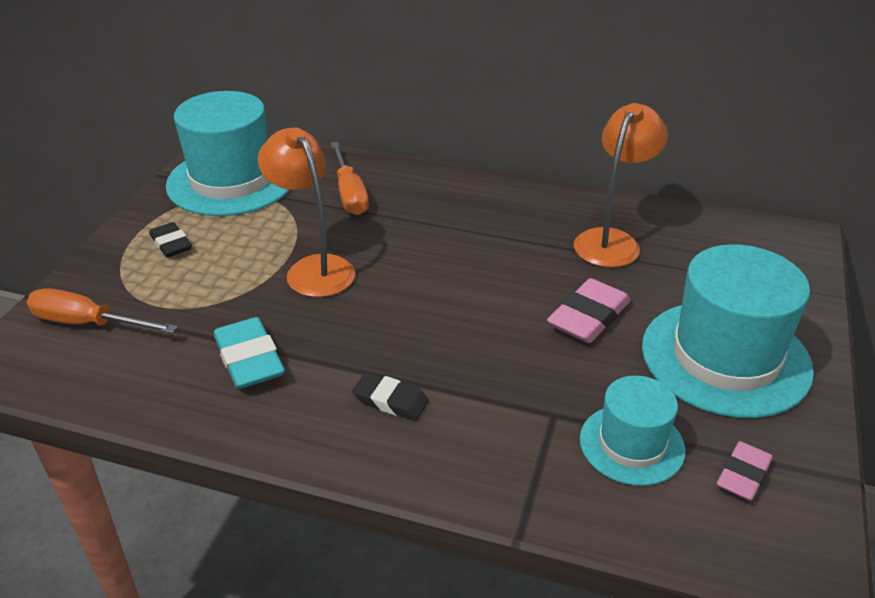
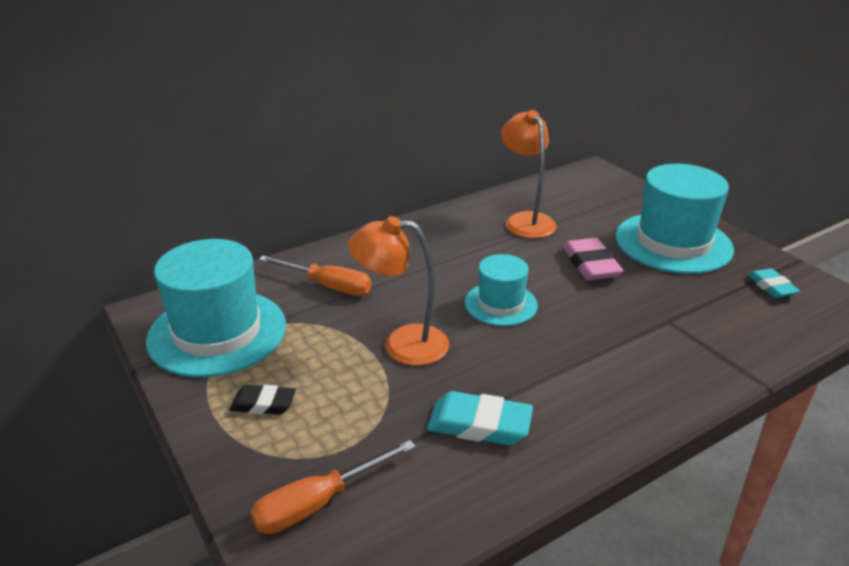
camera: 50 degrees left, 5 degrees down
(390, 401) = (596, 378): black eraser -> none
(631, 444) = (719, 308): turquoise hat -> turquoise hat (501, 304)
(743, 475) = (771, 287): pink eraser -> turquoise eraser

